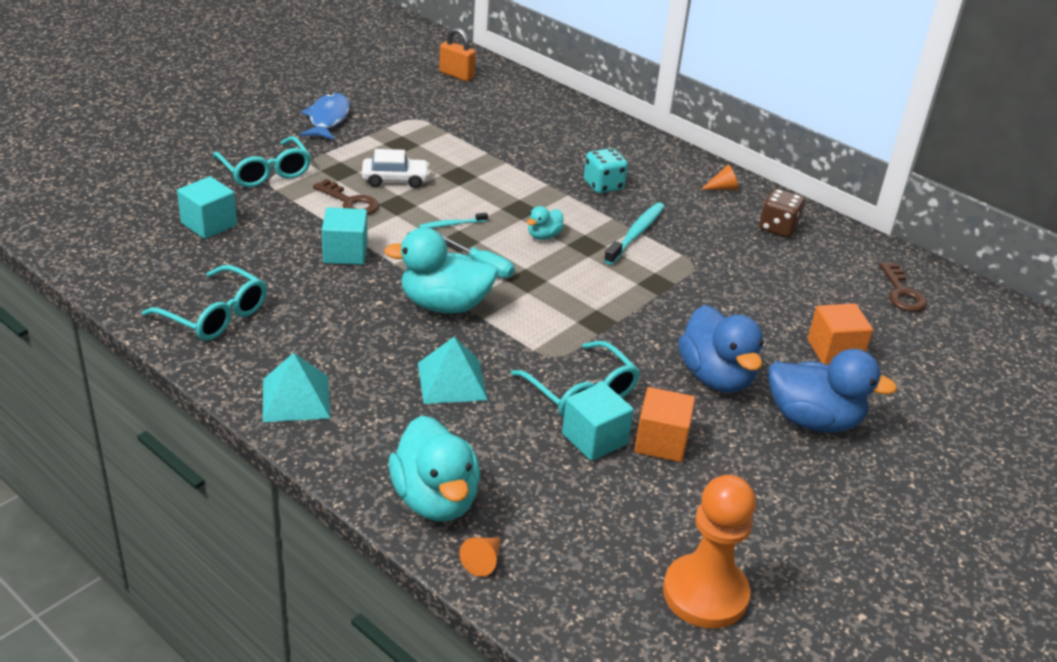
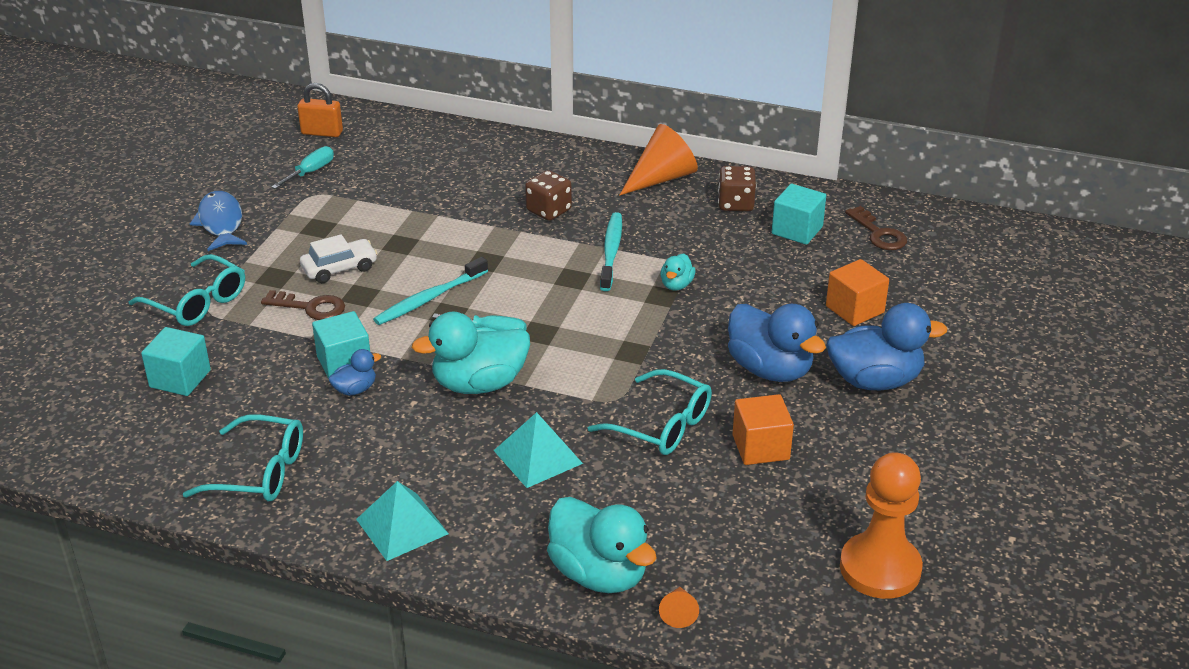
camera: 20 degrees left, 0 degrees up
(339, 276) = (355, 389): none -> blue duck
(425, 101) = (310, 172): none -> turquoise screwdriver
(451, 224) = (429, 298): turquoise toothbrush -> turquoise toothbrush, size x1.81
(544, 236) = (526, 282): turquoise duck -> turquoise duck (676, 285)
(594, 439) = (702, 465): turquoise cube -> turquoise cube (797, 230)
(603, 185) = (548, 211): turquoise dice -> brown dice
(722, 188) = (661, 178): orange cone -> orange cone, size x2.15

